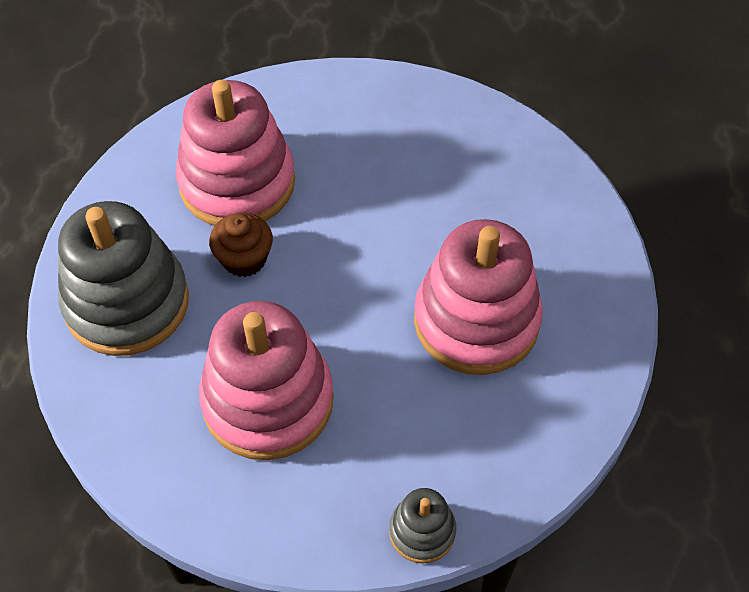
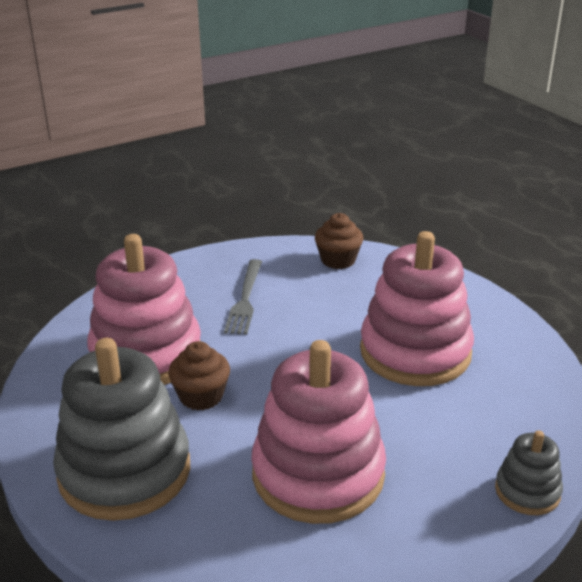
camera: 35 degrees left, 25 degrees down
(378, 160) = (245, 299): none -> grey fork
(515, 156) = (338, 260): none -> brown cupcake

